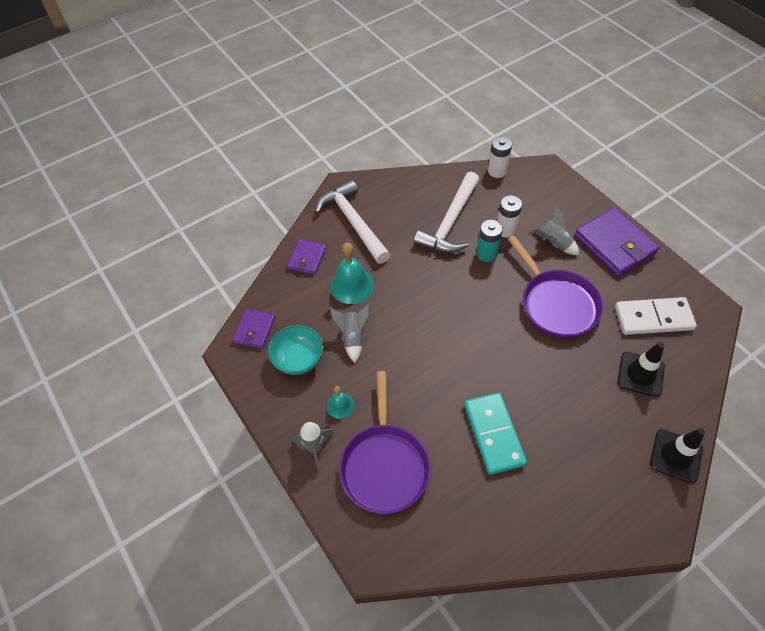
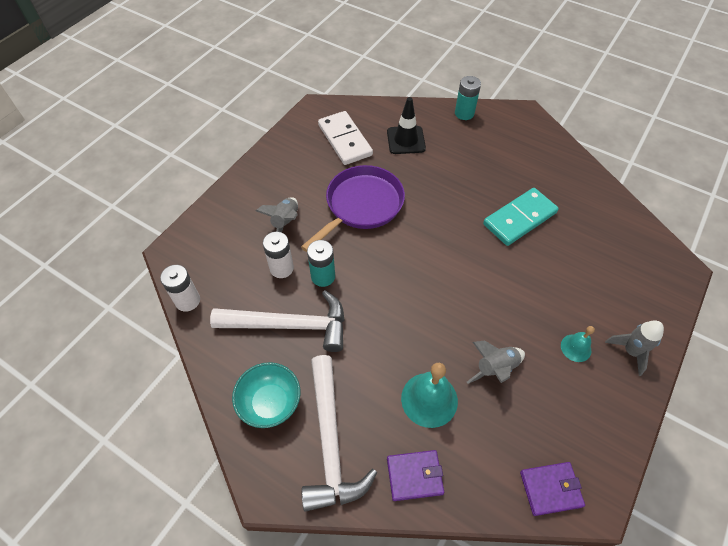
camera: 115 degrees left, 0 degrees up
(298, 359) = (554, 415): turquoise bowl -> turquoise bowl (270, 403)
(353, 222) = (330, 441): white hammer -> white hammer turned 45 degrees counterclockwise
(384, 465) = (602, 287): purple pan -> none
(614, 244) = (269, 177): purple wallet -> none
(676, 456) = (464, 113): black traffic cone -> turquoise battery

